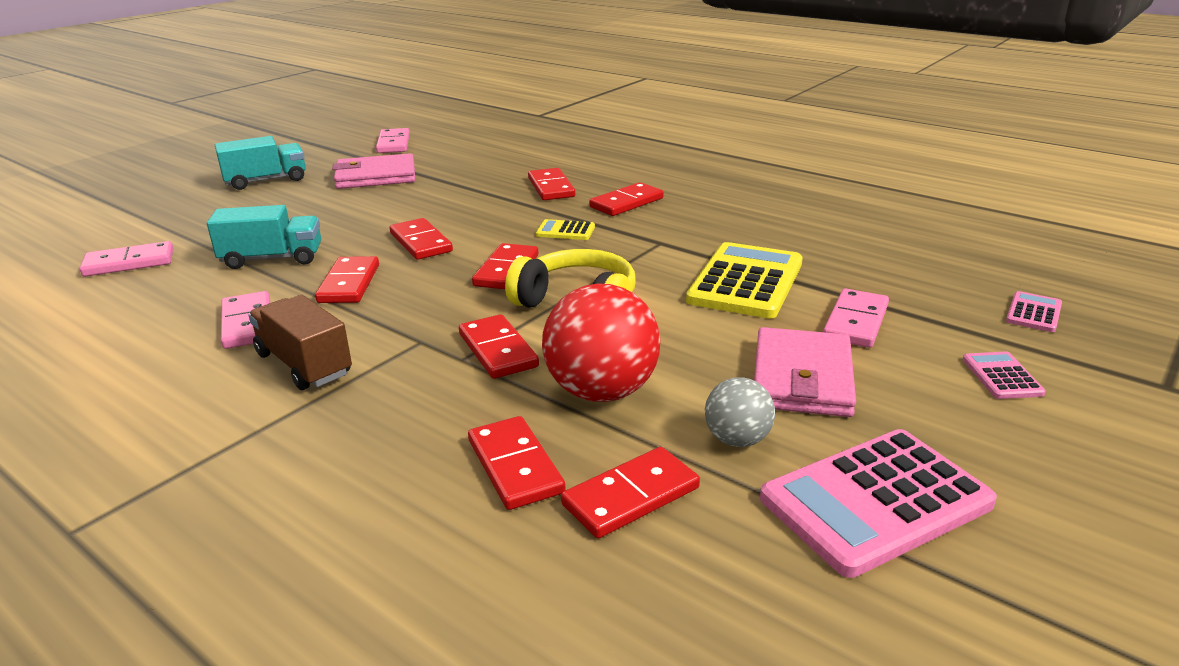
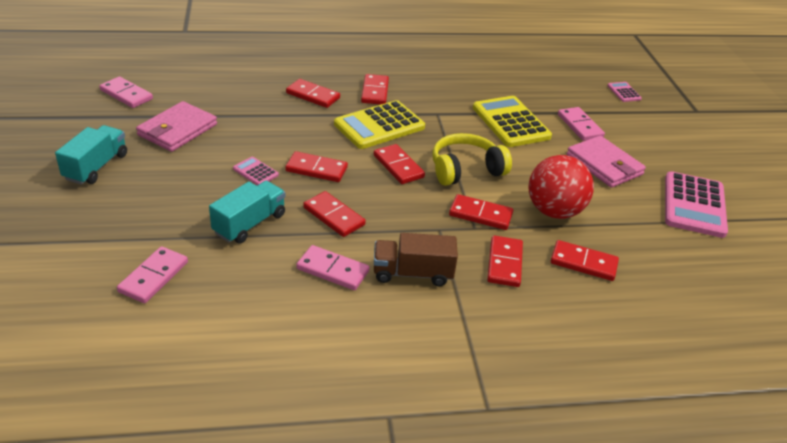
camera: 50 degrees left, 10 degrees up
(565, 231) = (379, 126): yellow calculator -> yellow calculator, size x2.16
(630, 496) = (635, 249): red domino -> red domino (504, 263)
(737, 440) = (627, 205): grey ball -> none
(1002, 376) = (654, 130): pink calculator -> pink calculator (255, 172)

